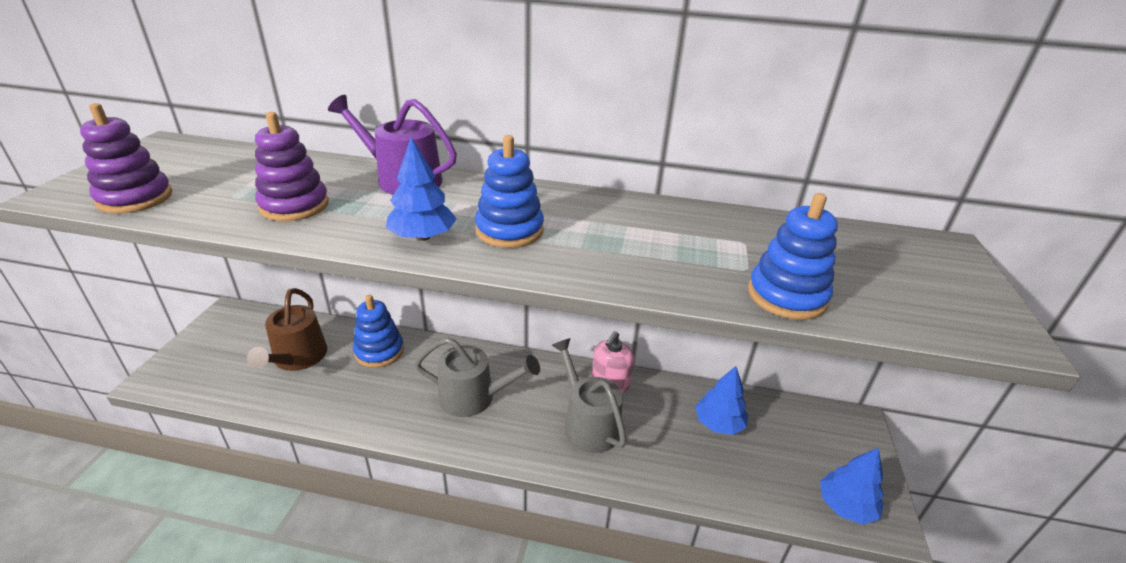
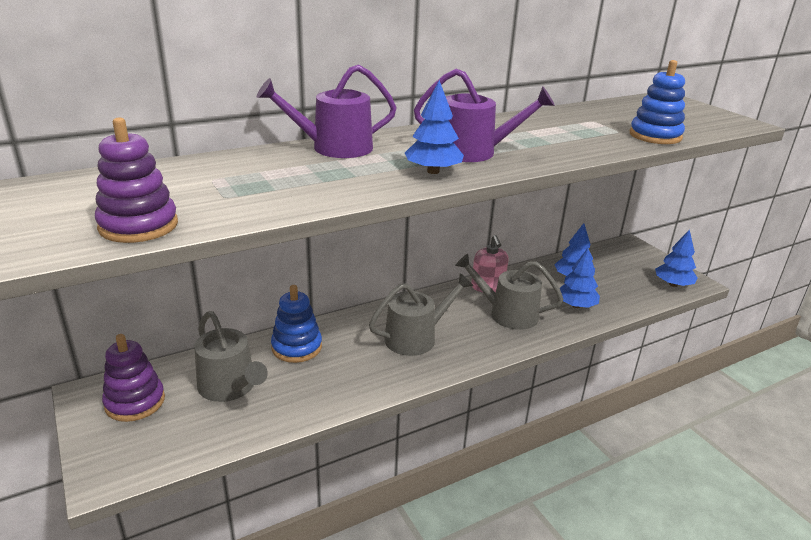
camera: 40 degrees left, 5 degrees down
(294, 206) = (298, 185): purple stacking toy -> purple stacking toy (135, 402)
(297, 358) = (230, 387): brown watering can -> grey watering can
(509, 230) = (473, 152): blue stacking toy -> purple watering can
(675, 457) = (575, 305): none -> blue tree

